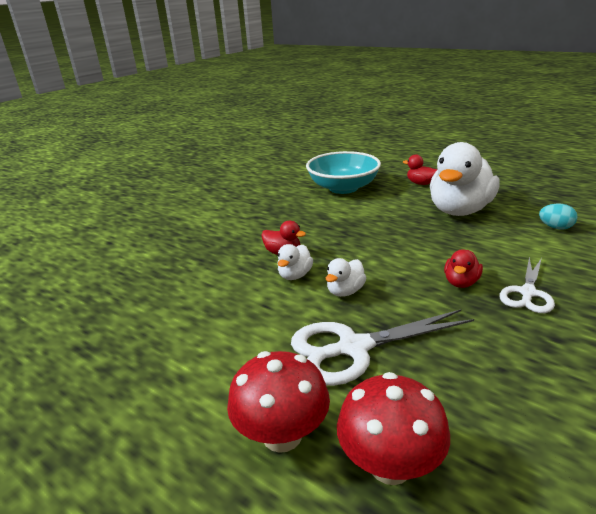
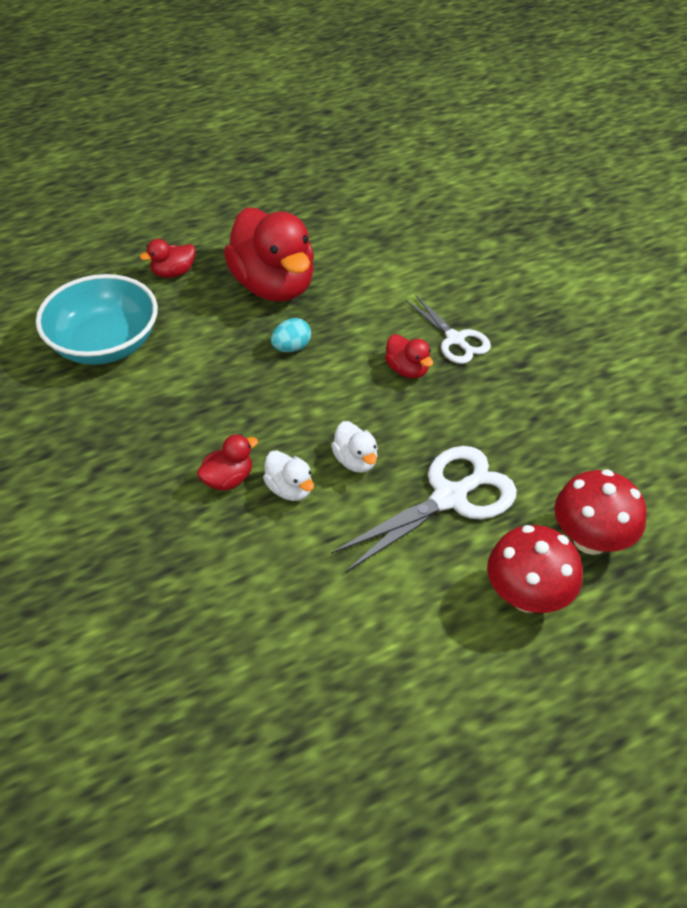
camera: 65 degrees left, 20 degrees up
(353, 348) = (450, 498): white scissors -> white scissors turned 135 degrees counterclockwise
(459, 210) = (274, 285): white duck -> red duck
(555, 227) = (371, 249): turquoise egg -> turquoise egg (291, 347)

